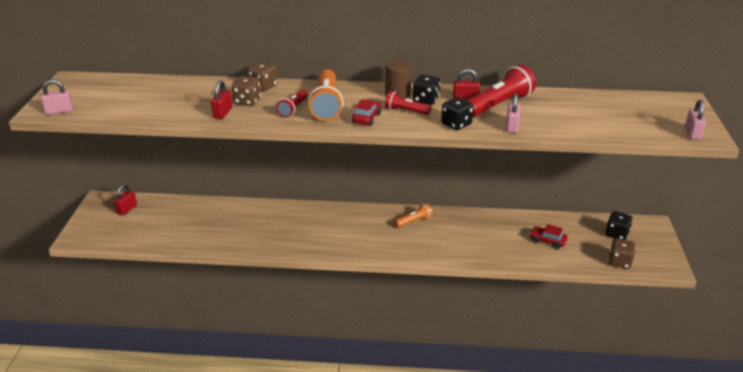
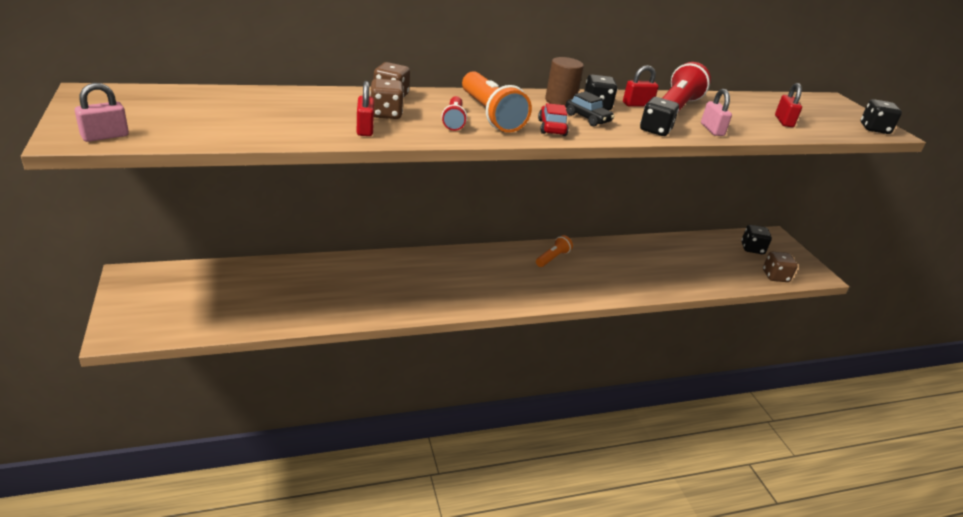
camera: 25 degrees left, 0 degrees up
(127, 209) = (178, 284): red padlock -> red padlock (783, 121)
(406, 111) = (587, 118): red flashlight -> black car
(547, 241) = (697, 263): red car -> none
(692, 133) = (874, 129): pink padlock -> black dice

